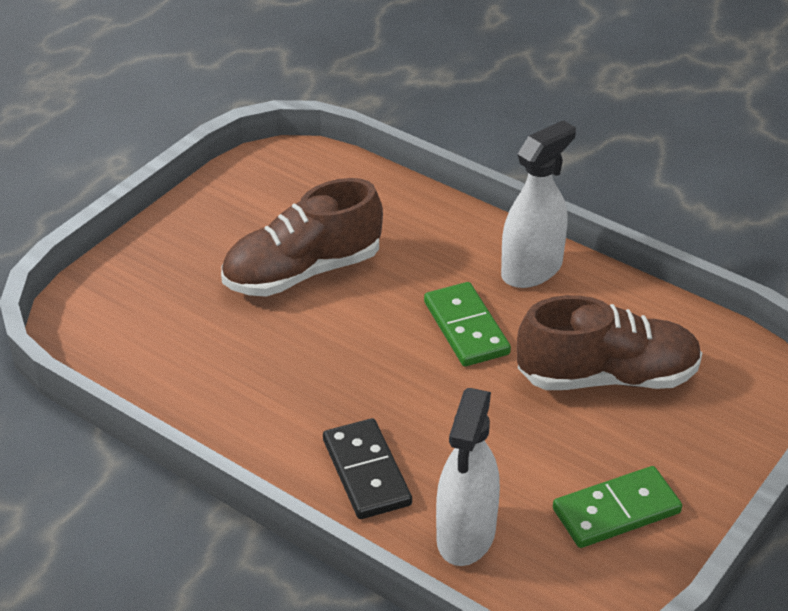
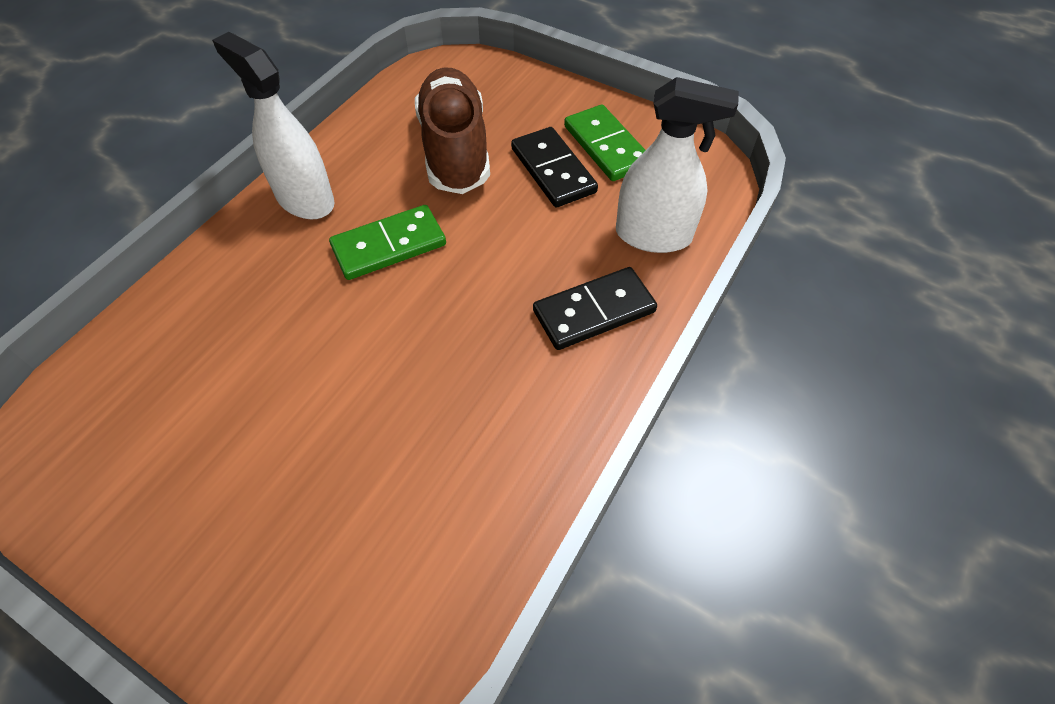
camera: 95 degrees left, 15 degrees up
(302, 272) = (283, 401): brown shoe -> none
(573, 457) = (553, 170): none -> black domino

